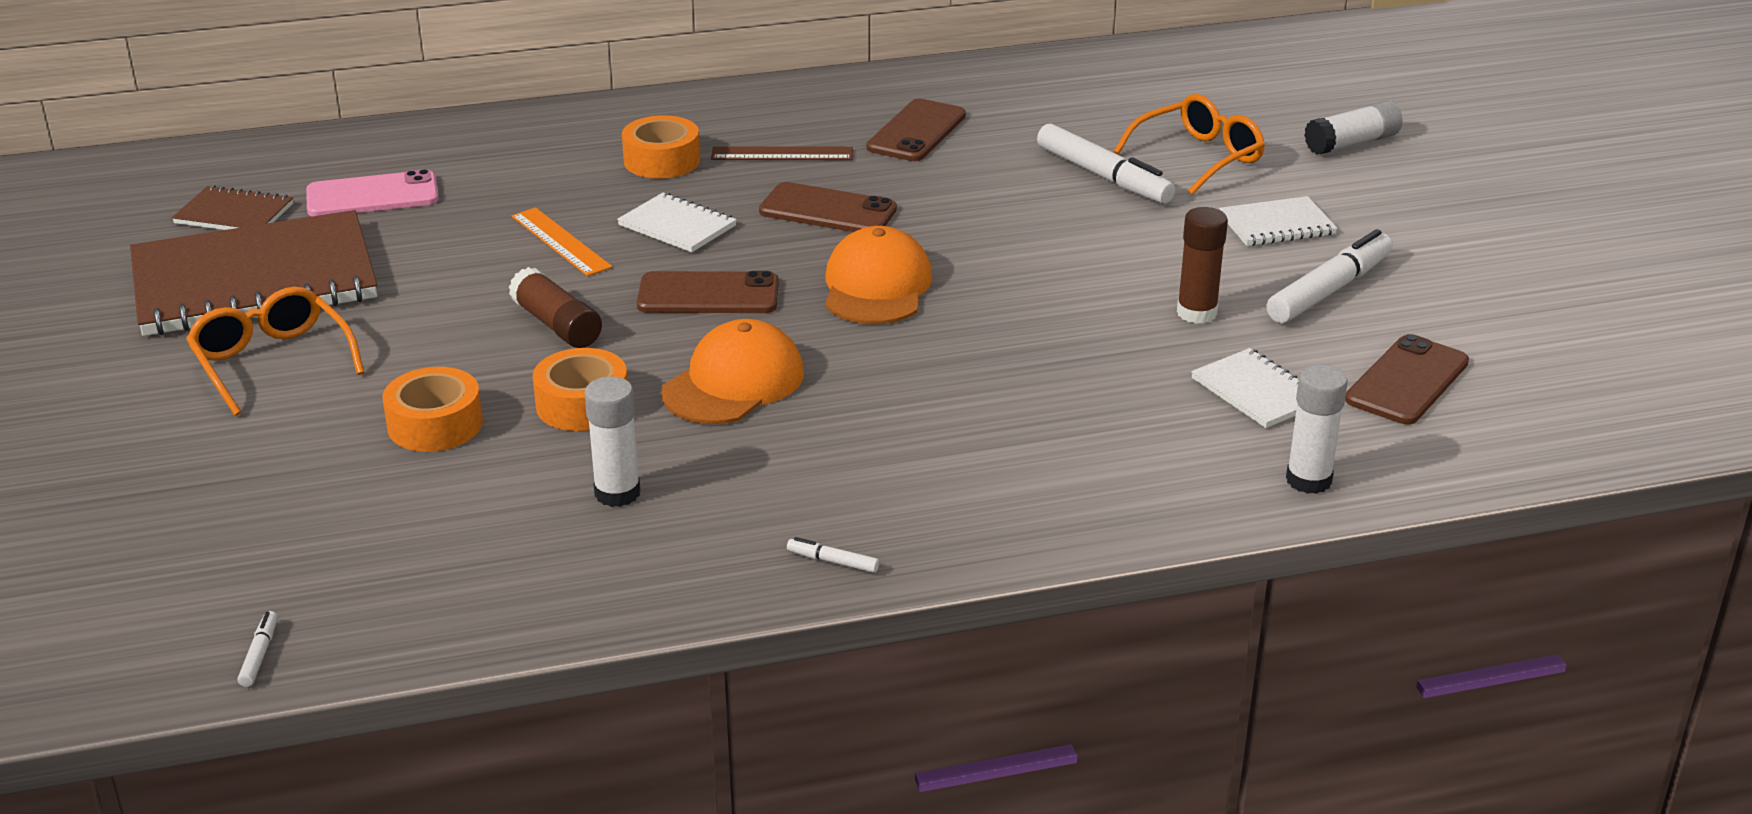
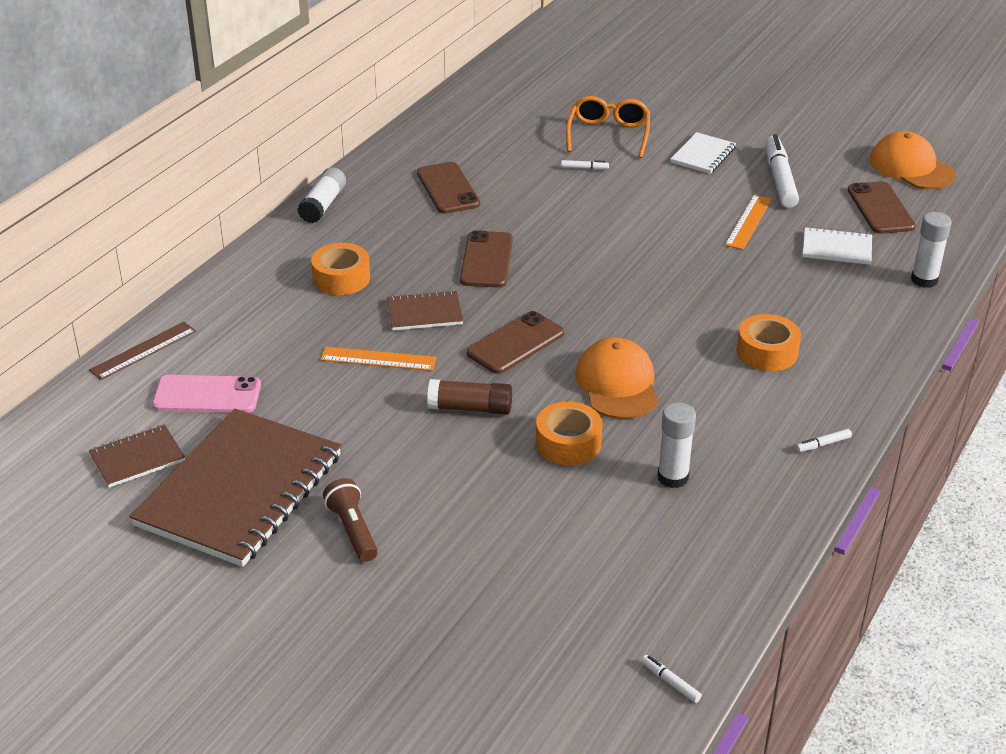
camera: 45 degrees left, 5 degrees up
(272, 361) = (353, 530): orange glasses -> brown flashlight
(372, 196) = (207, 395): pink phone -> pink phone turned 60 degrees clockwise
(435, 424) = (515, 504): orange tape -> orange tape (767, 352)
(677, 226) = (424, 313): white notebook -> brown notebook
(782, 154) = (401, 239): brown ruler -> brown ruler (143, 350)
(827, 210) = (486, 260): brown phone -> brown phone turned 60 degrees counterclockwise
(876, 286) = (588, 290): orange cap -> orange cap (911, 167)
(1103, 176) = (584, 168): white marker -> white marker, size x0.42
(1196, 313) = (748, 222): brown glue stick -> orange ruler
(1351, 143) = (660, 92): white glue stick -> white glue stick (323, 205)

